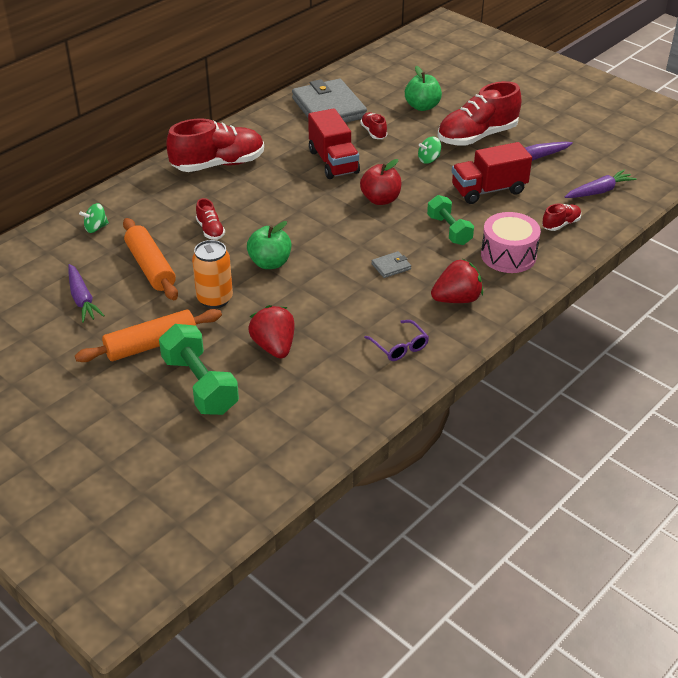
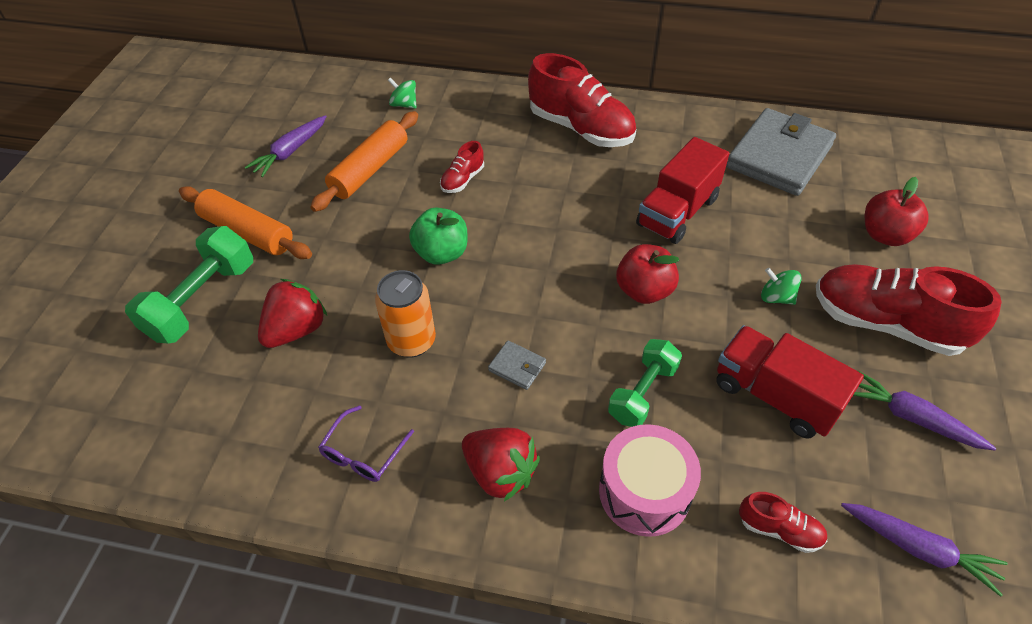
camera: 60 degrees right, 10 degrees up
(215, 299) = (349, 241): orange can -> orange can (411, 341)
(373, 132) = (775, 217): red shoe -> none
(422, 106) = (885, 235): green apple -> red apple

